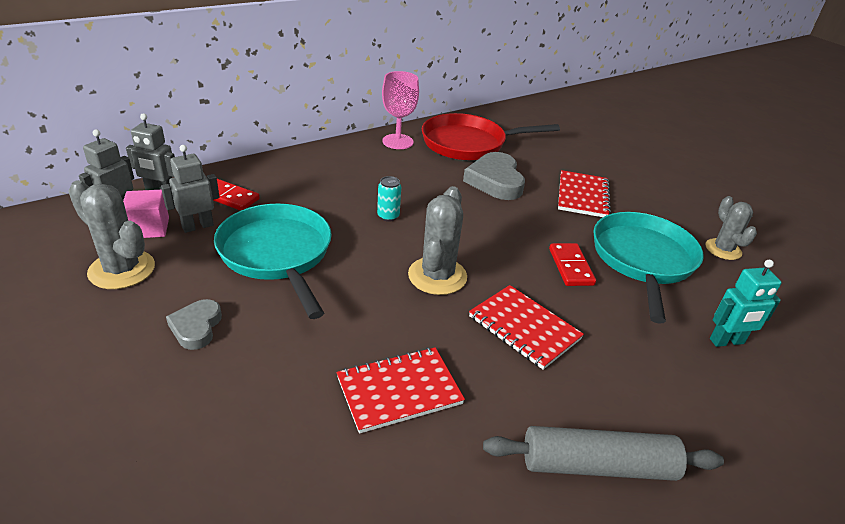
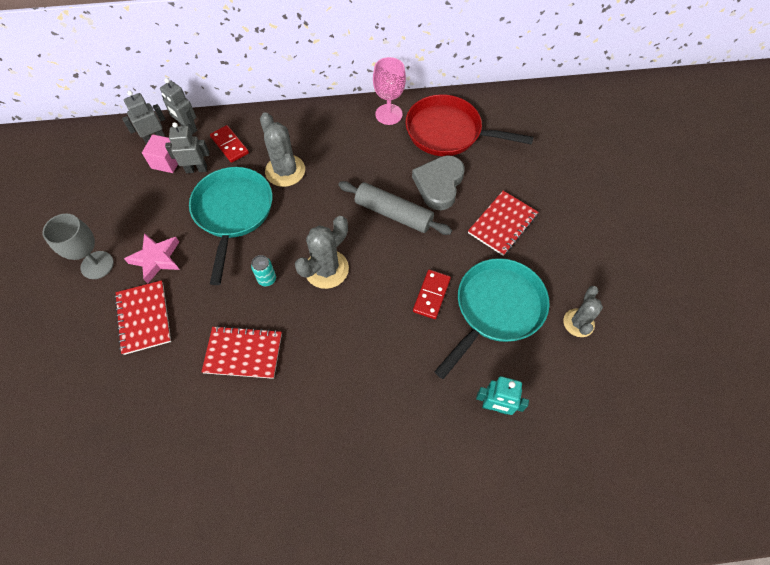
camera: 30 degrees right, 25 degrees up
(99, 360) = (97, 265): none -> grey goblet
(122, 270) = (136, 195): grey cactus -> grey cactus (285, 171)
(196, 327) = (156, 259): grey heart -> pink star
(388, 216) = (328, 199): turquoise can -> turquoise can (267, 279)
(524, 328) = (354, 337): red notebook -> red notebook (144, 318)
(597, 466) = (323, 455): grey rolling pin -> grey rolling pin (393, 214)

